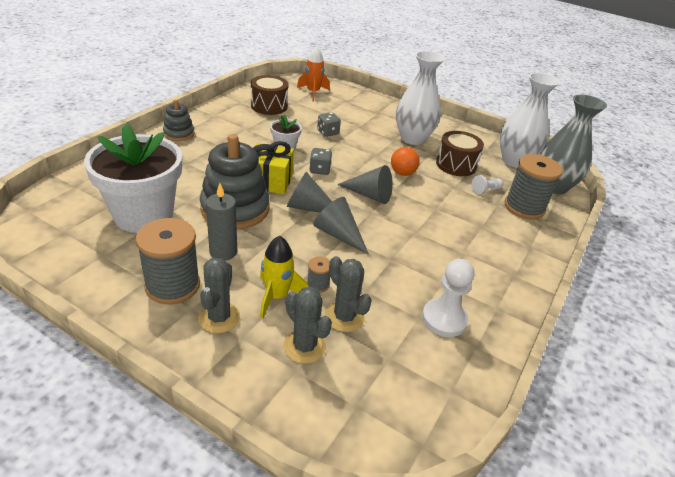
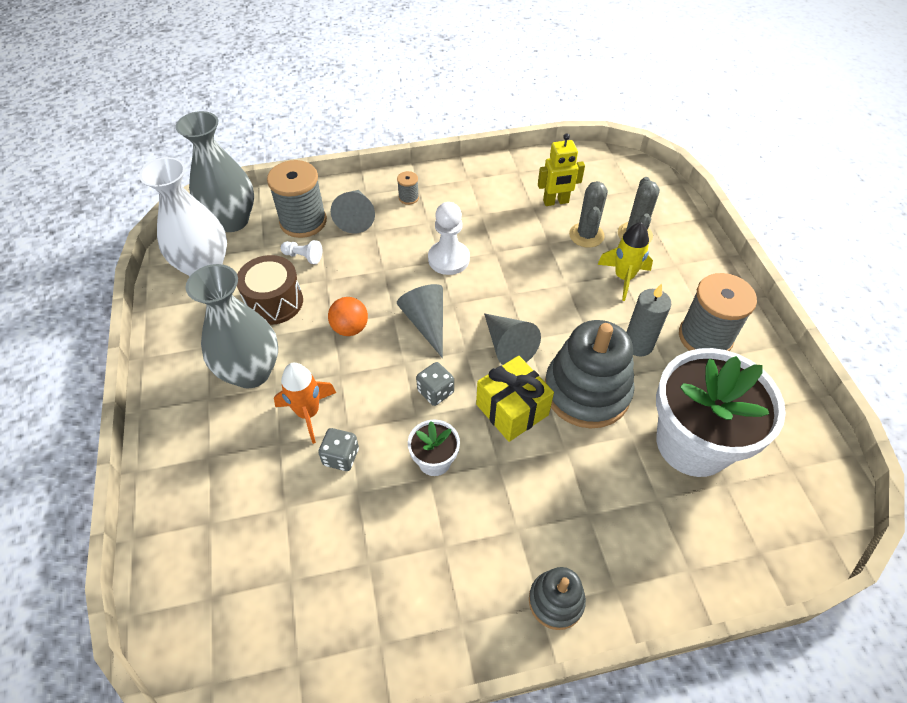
camera: 130 degrees left, 15 degrees up
(219, 317) = (682, 288): grey cactus -> none
(269, 106) = (347, 594): brown drum -> none
(313, 92) = (227, 589): orange rocket -> orange rocket (308, 413)
(318, 285) = (581, 267): grey spool -> grey spool (408, 198)
(338, 234) = (513, 299): grey cone -> grey cone (356, 217)
(406, 334) = (556, 202): none -> yellow robot
(412, 138) = (251, 372): white vase -> grey vase
(444, 319) = (516, 194): white pawn -> white pawn (448, 259)

